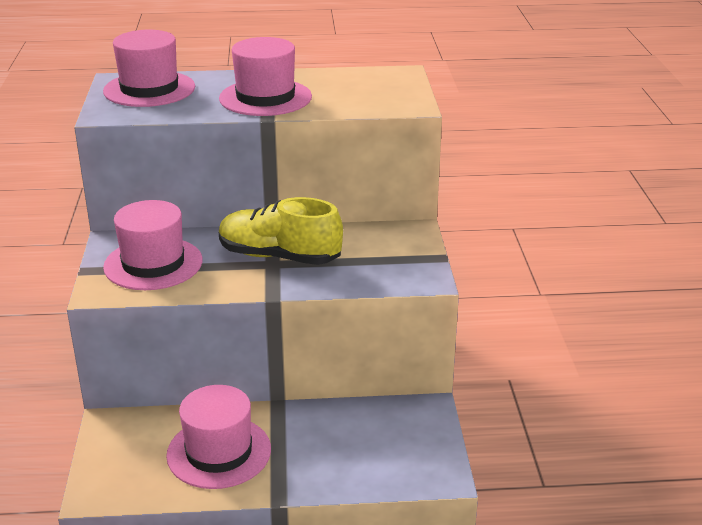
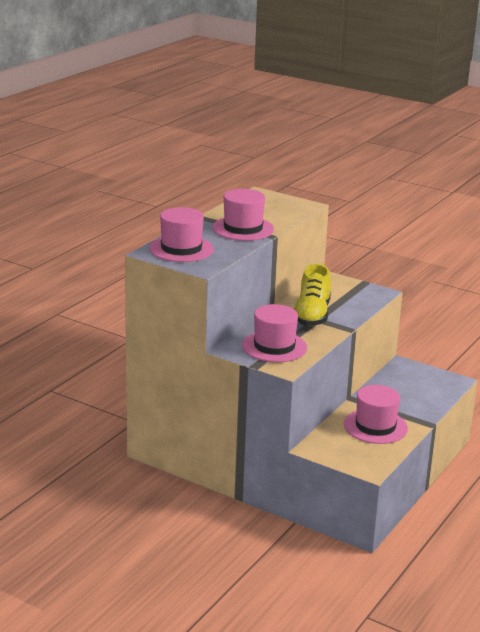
camera: 55 degrees left, 5 degrees down
(279, 256) = (312, 315): yellow shoe -> yellow shoe turned 45 degrees counterclockwise

